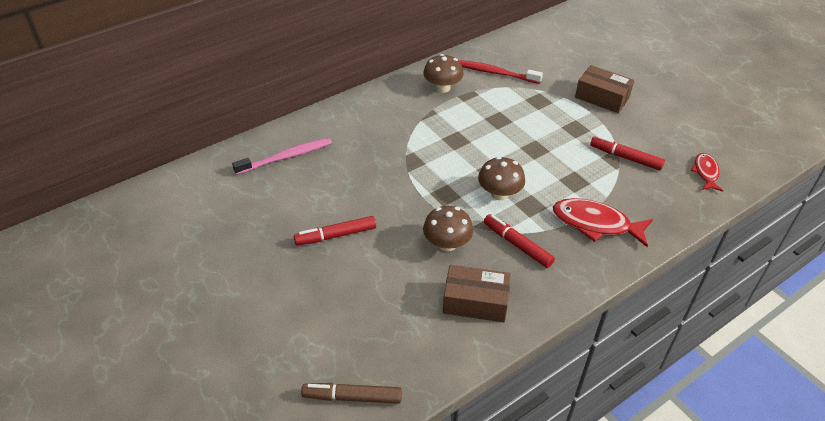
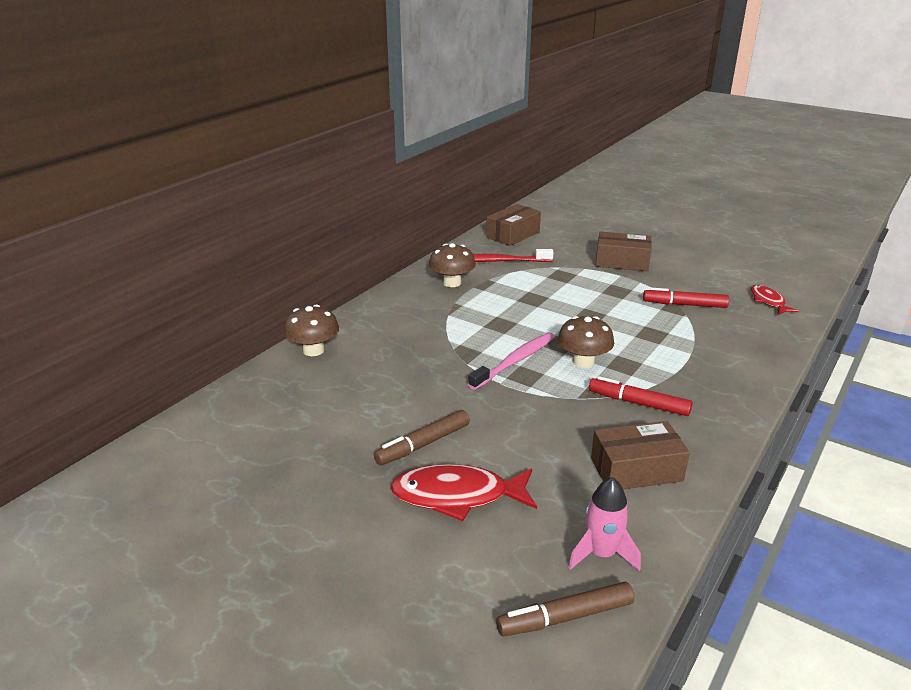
camera: 20 degrees left, 15 degrees down
(286, 157) = (309, 380): pink toothbrush -> pink toothbrush (515, 361)
(336, 235) = (423, 444): red marker -> brown marker
(406, 360) = (601, 554): none -> pink rocket
(447, 244) = (561, 421): brown mushroom -> brown mushroom (313, 350)
(525, 45) = (513, 235): none -> brown box
(595, 224) = (703, 366): red fish -> red fish (457, 496)

